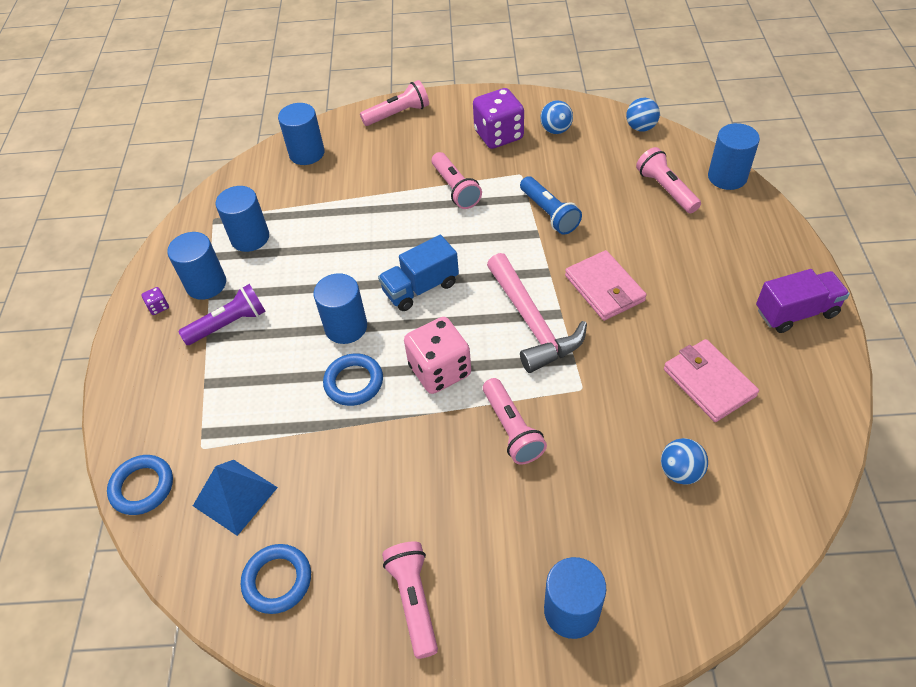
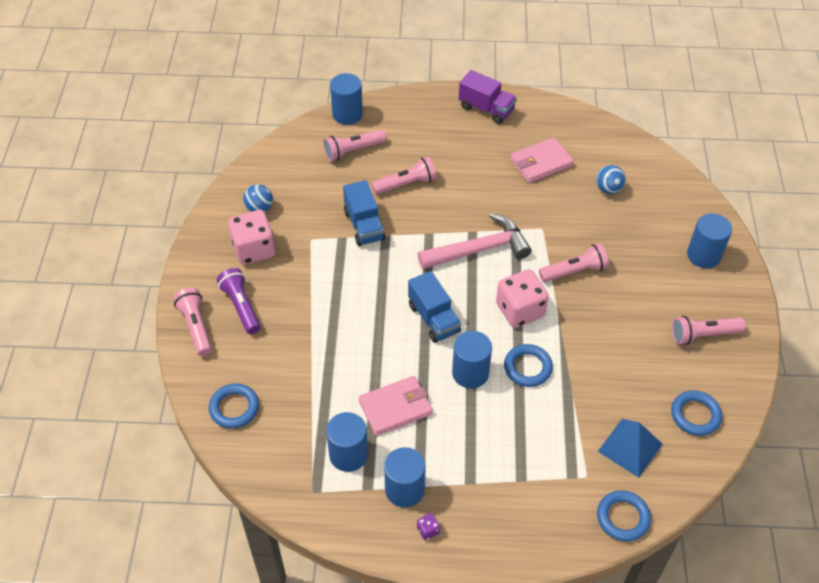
camera: 90 degrees left, 0 degrees up
(229, 324) = (457, 465): purple flashlight -> purple flashlight (241, 306)
(307, 153) = (234, 408): blue cylinder -> blue ring
(455, 189) = (318, 287): pink flashlight -> pink flashlight (406, 184)
(498, 135) = (254, 249): purple dice -> pink dice
(549, 213) = (364, 225): blue flashlight -> blue truck
(604, 288) = (451, 203): pink wallet -> pink wallet (395, 407)
(640, 127) = (273, 153): blue ball -> none
(796, 312) = (486, 109): purple truck -> purple truck turned 135 degrees clockwise

